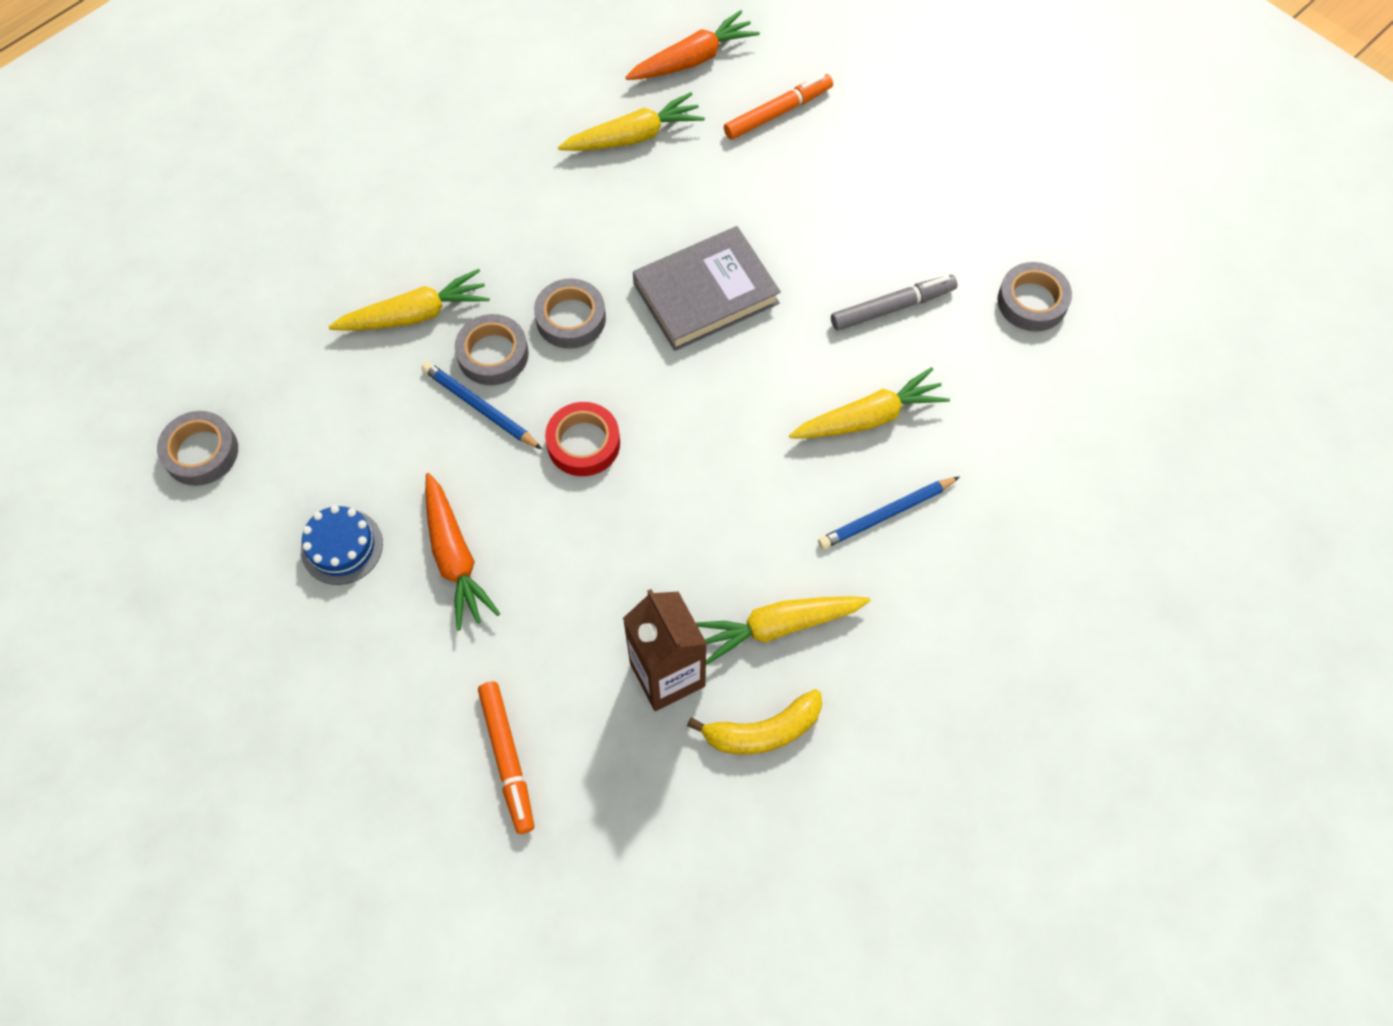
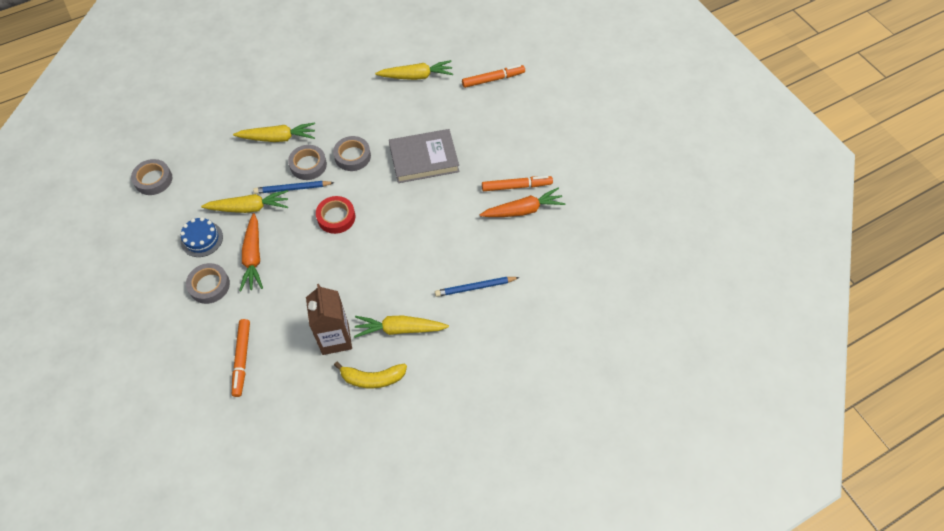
camera: 15 degrees right, 5 degrees down
(480, 407) = (292, 188): blue pencil -> blue pencil turned 60 degrees counterclockwise
(693, 59) = (460, 45): orange carrot -> orange carrot (523, 210)
(869, 417) = (484, 237): yellow carrot -> yellow carrot (249, 208)
(892, 307) = (516, 186): grey marker -> orange marker
(1032, 301) = (591, 199): grey tape -> grey tape (209, 285)

